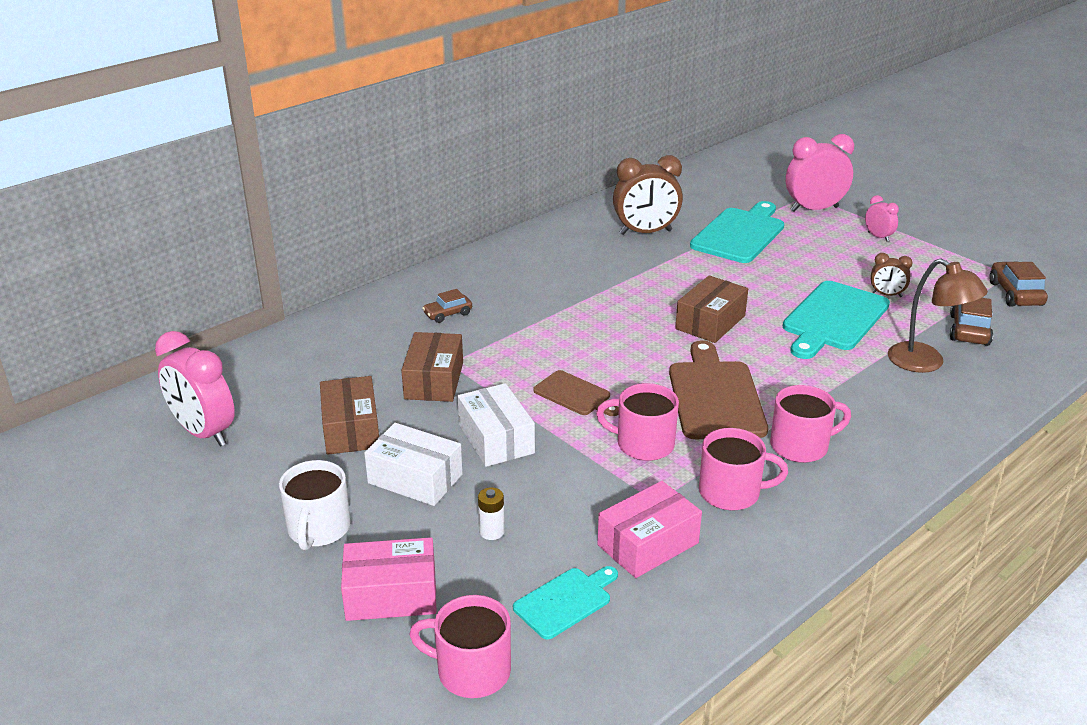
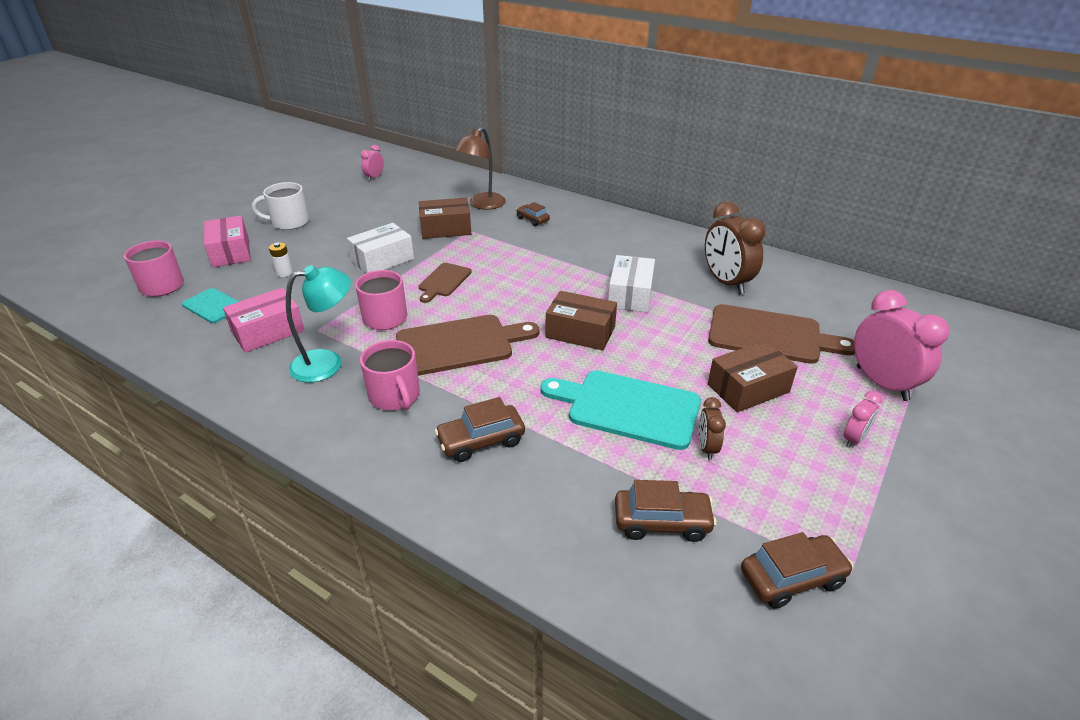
camera: 75 degrees right, 5 degrees up
(204, 433) = (374, 177): pink clock -> pink clock, size x0.51
(351, 429) = (385, 213): brown box -> brown box (748, 388)
(415, 479) = (337, 241): white box -> white box (630, 295)
(648, 544) = (268, 331): pink box -> pink box turned 75 degrees counterclockwise
(731, 493) = (327, 363): pink mug -> turquoise lamp
(740, 234) = (770, 335): turquoise cutting board -> brown cutting board
(874, 400) = (481, 441): none -> brown car
(926, 363) = (567, 480): brown lamp -> brown lamp (482, 205)

